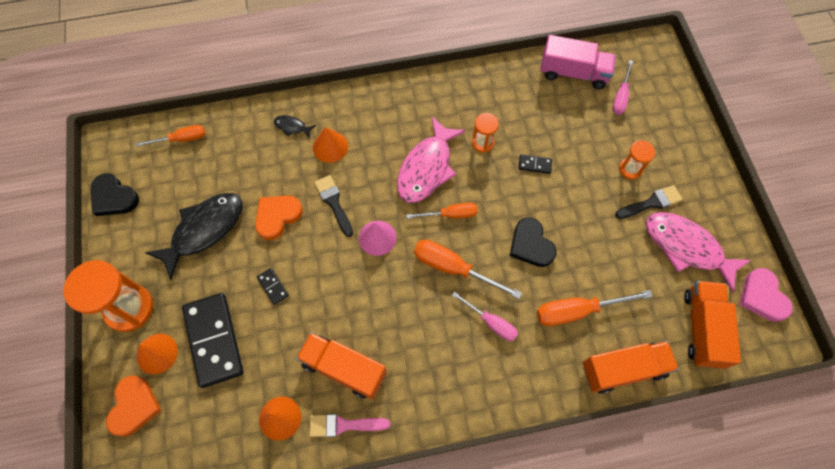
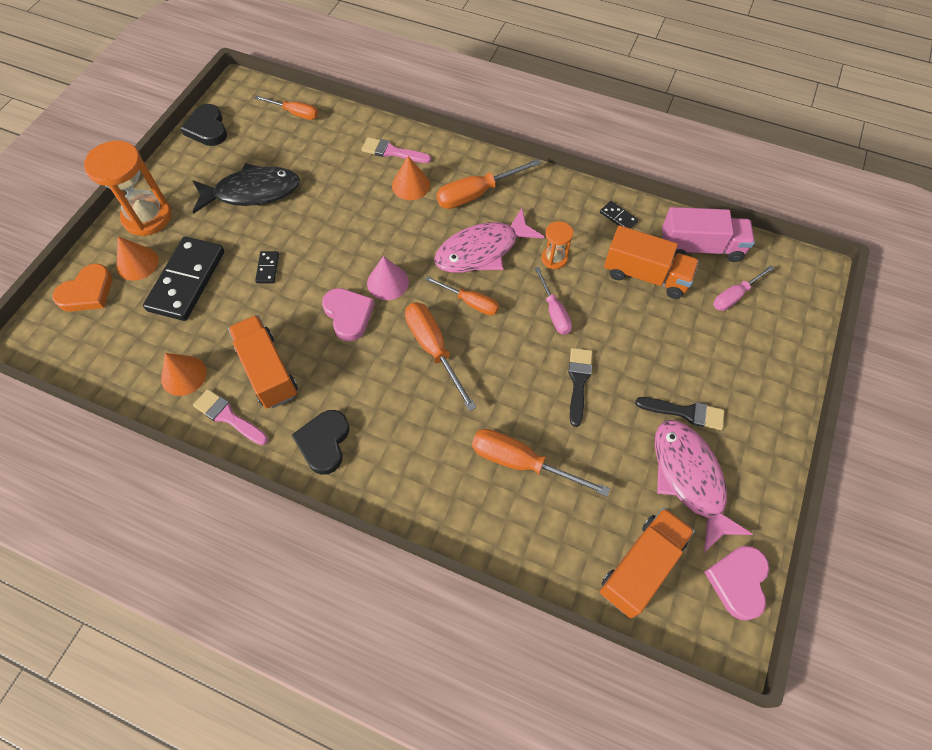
camera: 35 degrees right, 5 degrees down
(277, 216) = (319, 215): orange heart -> none
(292, 127) = (392, 152): black fish -> pink brush
(334, 203) = (375, 232): black brush -> black brush (578, 381)
(369, 283) = (348, 315): none -> pink heart
(387, 124) = (477, 194): none -> orange screwdriver
(491, 322) = (429, 418): pink screwdriver -> pink screwdriver (554, 311)
(531, 245) = (525, 375): black heart -> black heart (324, 443)
(534, 165) = (590, 307): black domino -> black domino (618, 217)
(573, 73) = (700, 247): pink truck -> pink truck turned 45 degrees counterclockwise
(623, 369) = (522, 547): orange truck -> orange truck (646, 275)
(630, 169) = (688, 368): orange hourglass -> none

